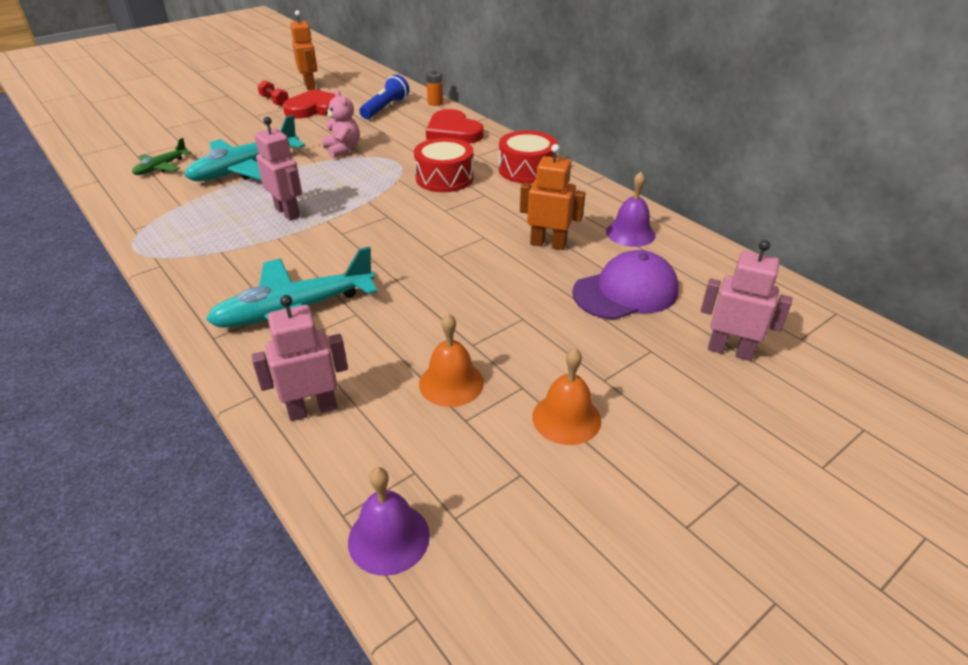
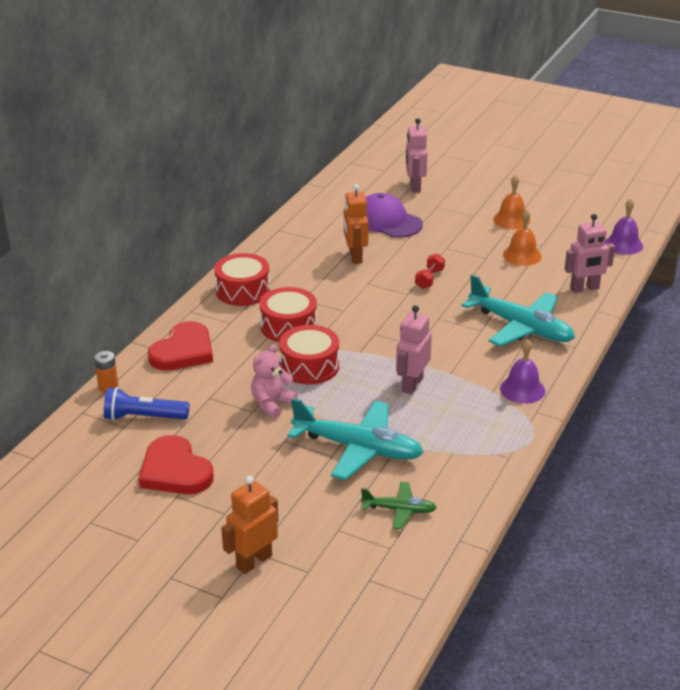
camera: 115 degrees left, 5 degrees down
(275, 101) = (170, 518): red dumbbell -> red dumbbell (429, 279)
(310, 86) = (97, 512): orange robot -> orange robot (254, 561)
(312, 409) = (584, 289): pink robot -> pink robot turned 60 degrees counterclockwise
(373, 174) = (309, 366): none -> red drum
(630, 233) = (314, 230): purple bell -> purple bell (522, 389)

